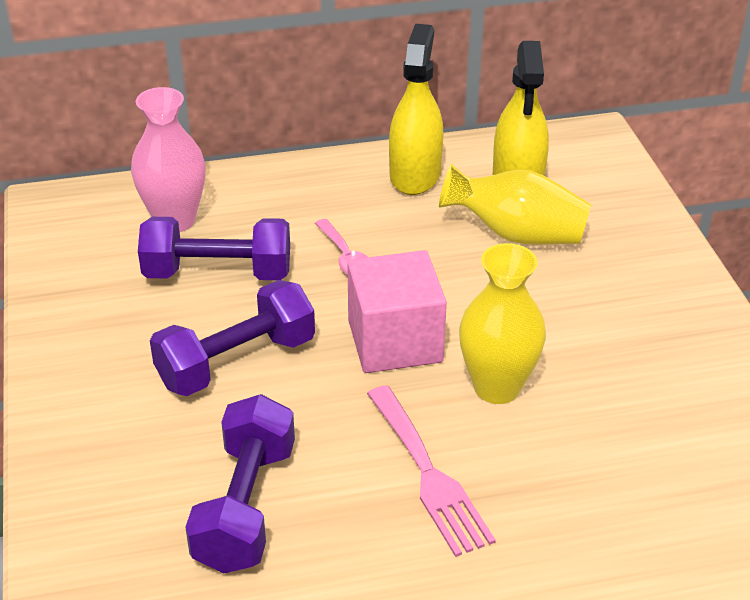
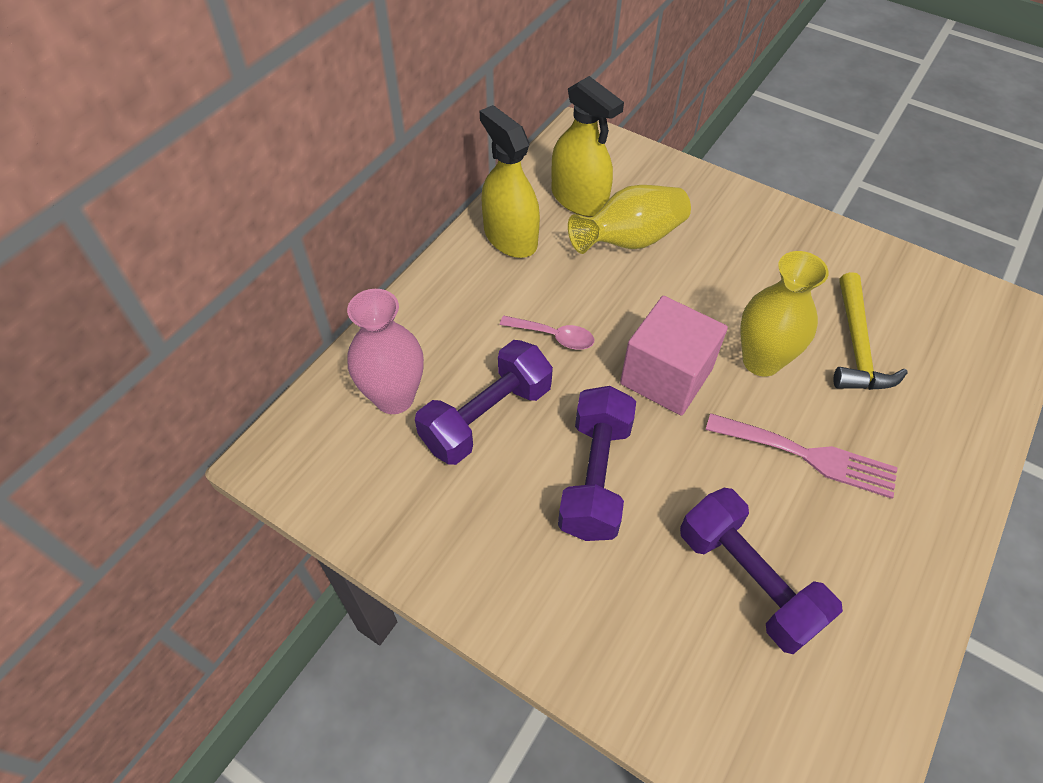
camera: 45 degrees left, 15 degrees up
(610, 439) = (857, 346): none -> yellow hammer

